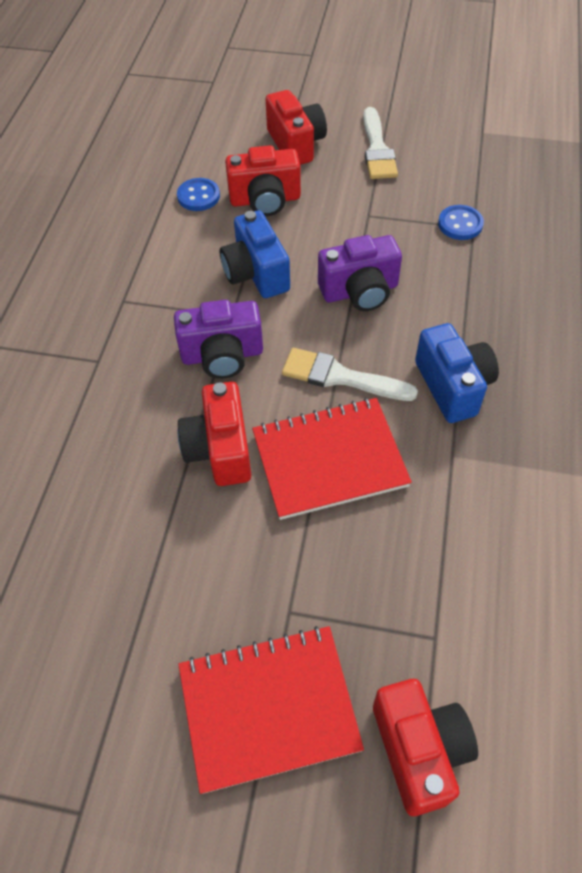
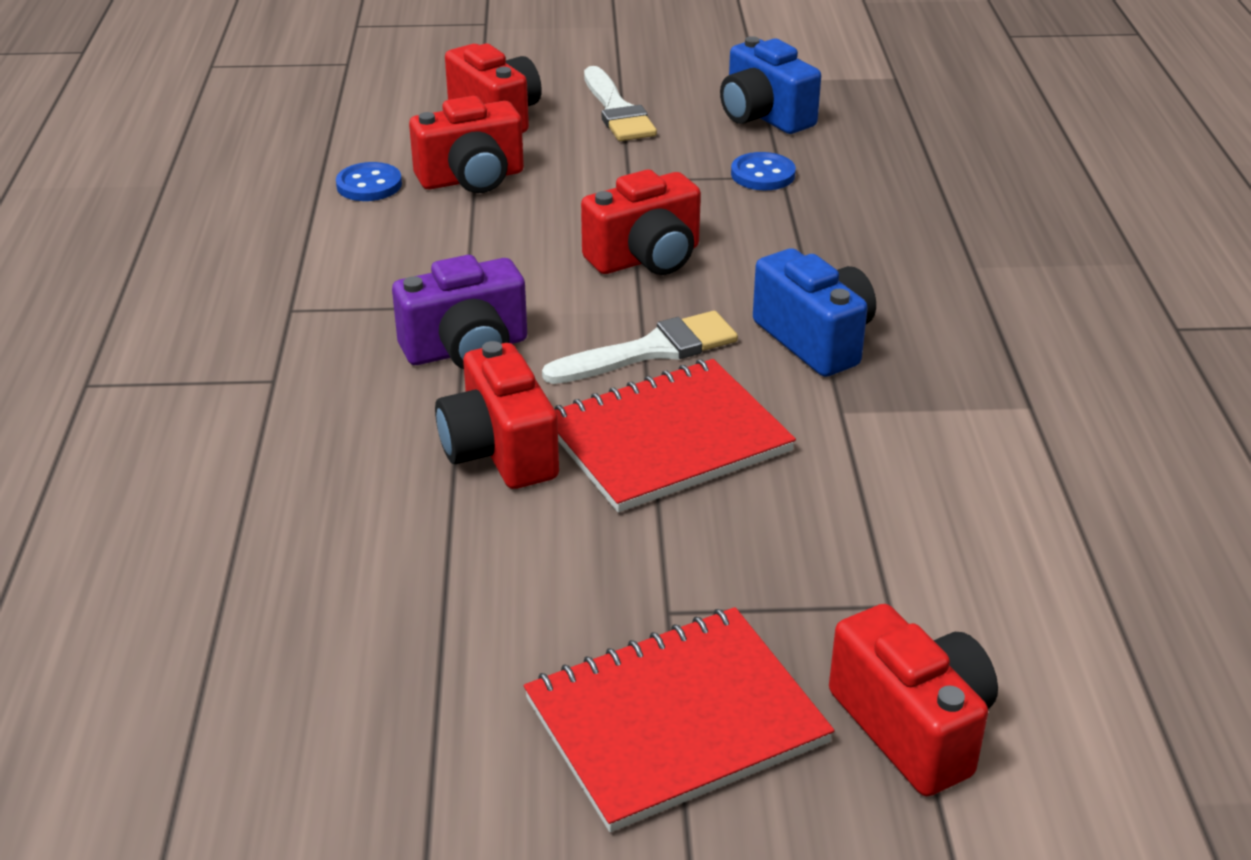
camera: 15 degrees left, 20 degrees down
(256, 273) = (486, 257): blue camera -> blue camera (764, 116)
(340, 377) = (651, 350): white brush -> white brush turned 150 degrees clockwise
(360, 291) = (646, 258): purple camera -> red camera

